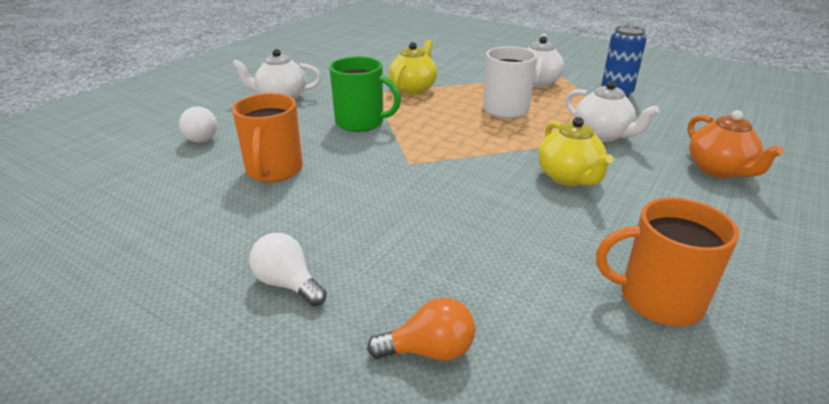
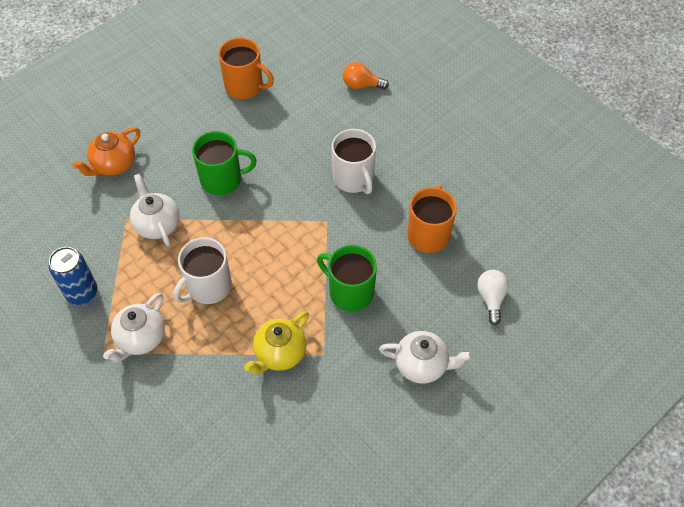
camera: 165 degrees left, 25 degrees up
(288, 284) = (421, 132): white light bulb -> none
(390, 205) = (353, 178): none -> white mug
(569, 177) = (222, 179): yellow teapot -> green mug
(719, 170) = (113, 165): orange teapot -> orange teapot turned 135 degrees counterclockwise

